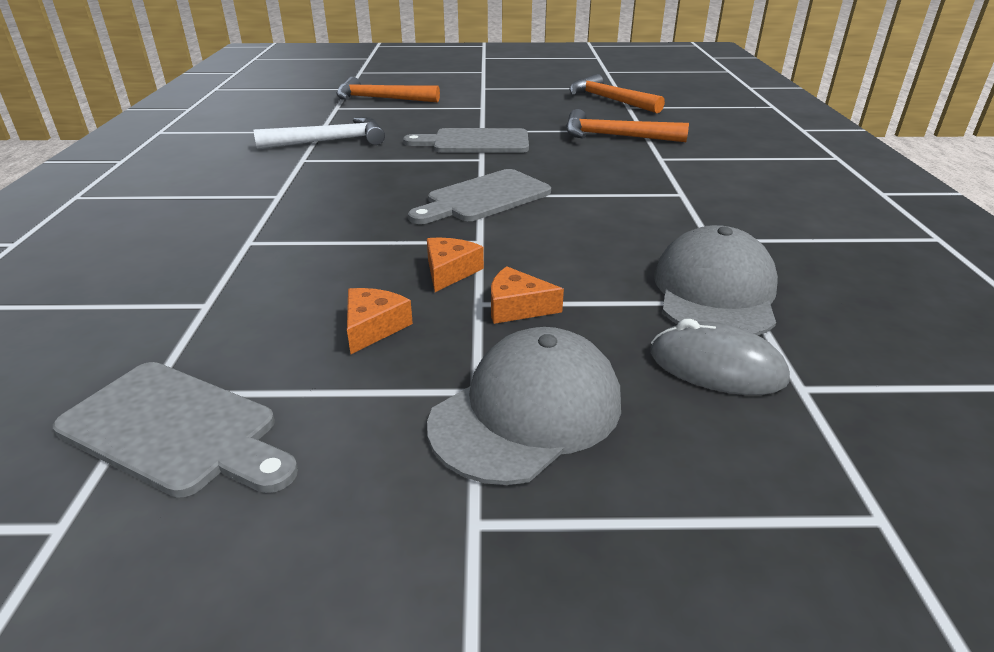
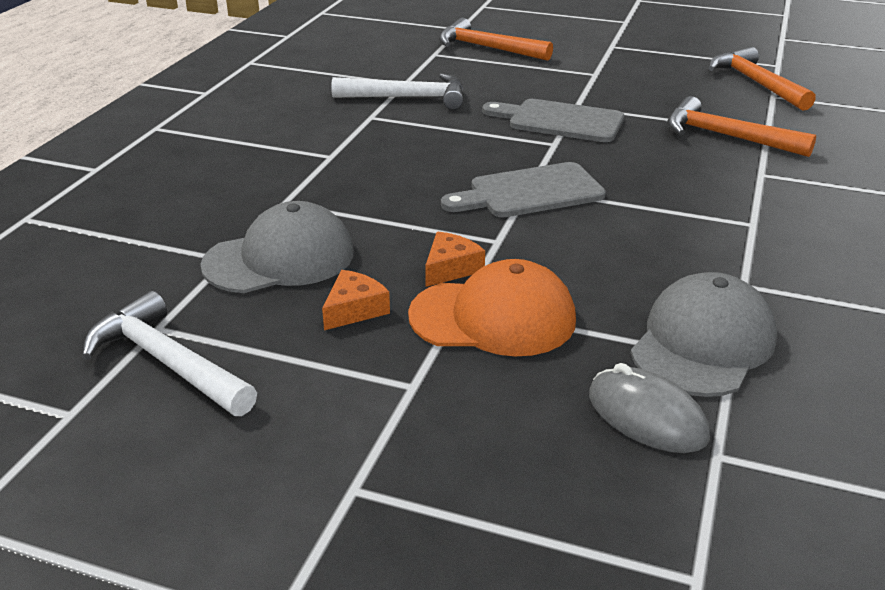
camera: 20 degrees right, 0 degrees up
(176, 429) = (167, 362): grey cutting board -> white hammer
(517, 307) = (493, 317): orange cheese -> orange cap
(527, 412) = (445, 414): grey cap -> grey cap (280, 258)

